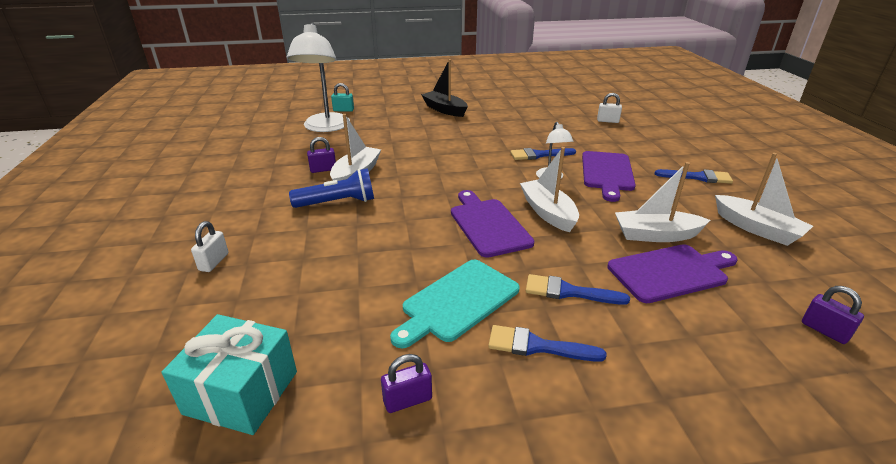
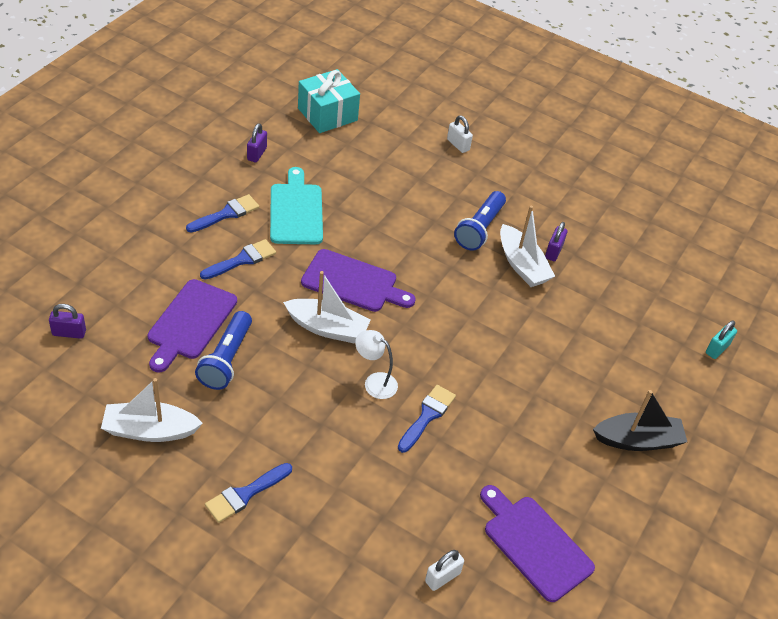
camera: 125 degrees right, 15 degrees up
(325, 127) = (667, 305): white lamp -> none
(607, 173) = (335, 431): purple cutting board -> purple cutting board (534, 544)
(655, 235) = (226, 359): white boat -> blue flashlight

